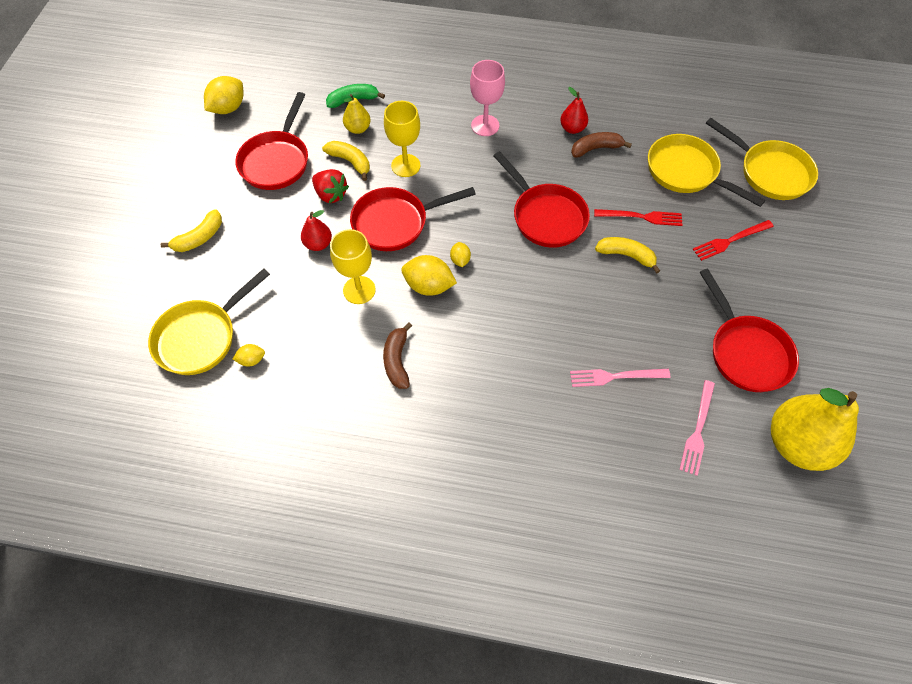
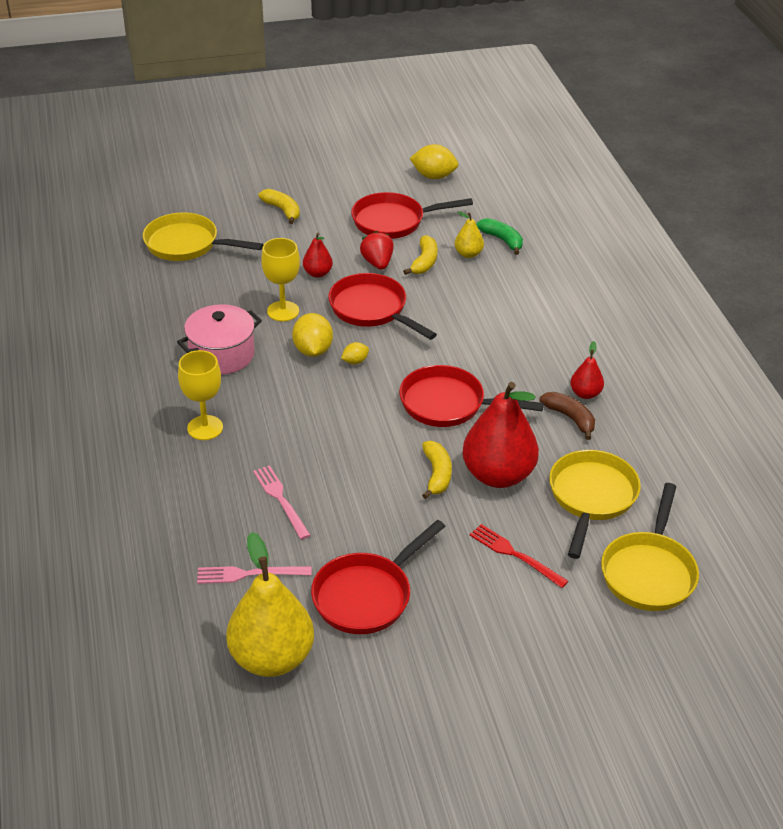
camera: 65 degrees right, 20 degrees down
(199, 238) = (282, 210): yellow banana -> yellow banana turned 150 degrees counterclockwise
(252, 360) = (180, 276): yellow lemon -> none
(331, 194) = (377, 263): red strawberry -> red strawberry turned 150 degrees clockwise
(397, 361) = (222, 355): brown banana -> pink pot
(405, 165) = (445, 296): yellow goblet -> yellow goblet (205, 428)
(485, 125) = (538, 331): pink goblet -> none
(546, 216) = (448, 404): red pan -> red pan turned 75 degrees clockwise
(641, 217) = (498, 475): red fork -> red pear

